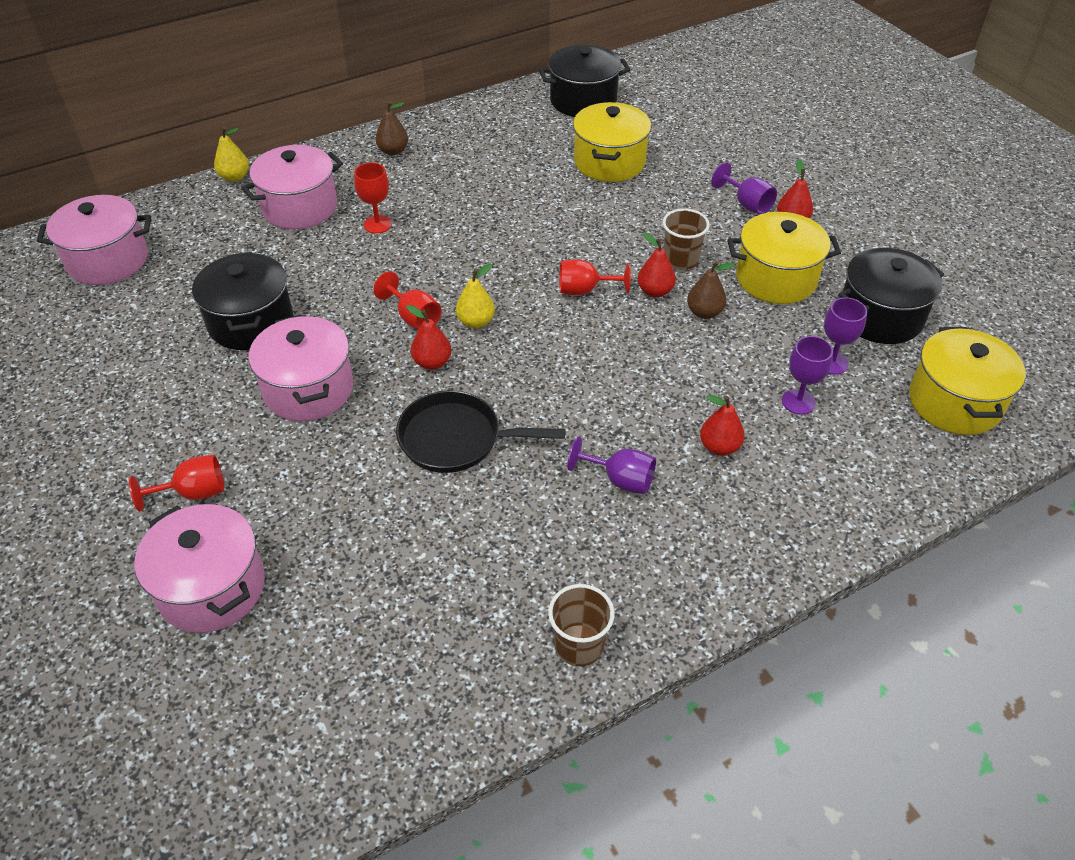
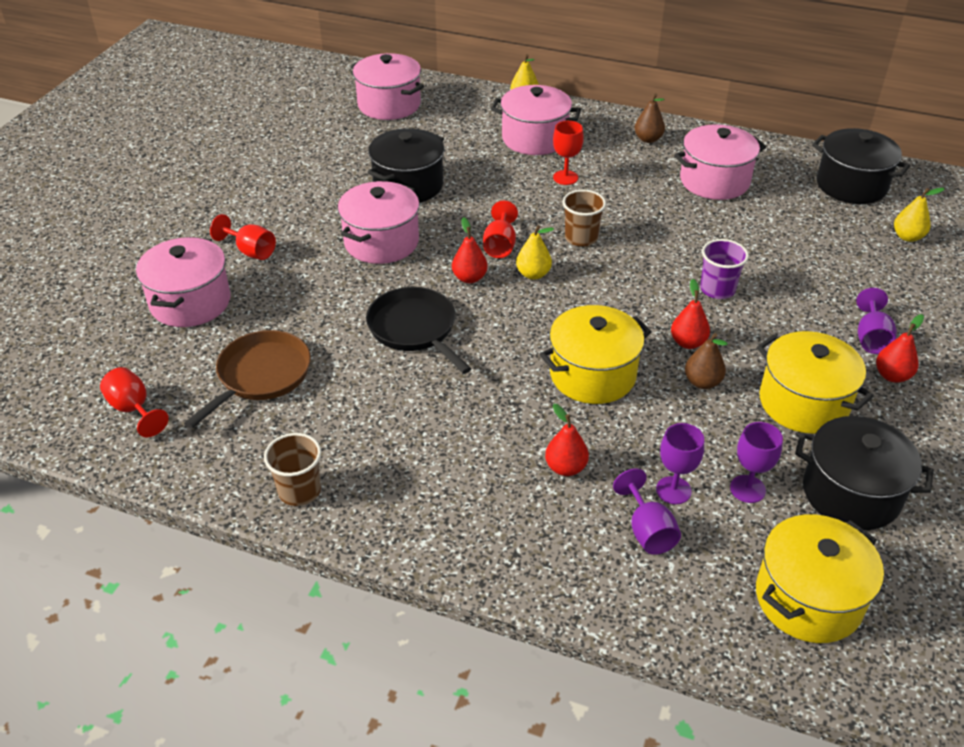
camera: 50 degrees right, 5 degrees down
(393, 589) = (261, 376): none -> brown pan
(492, 155) = (714, 181): none -> pink pot
(584, 290) = (637, 306): red goblet -> red goblet (133, 409)
(609, 162) = (800, 238): yellow pot -> yellow pot (592, 375)
(615, 237) = (717, 289): none -> purple cup
(620, 480) = (469, 430): purple goblet -> purple goblet (647, 531)
(667, 117) = (907, 237): none -> yellow pear
(680, 260) = (744, 337): brown cup -> brown cup (581, 238)

